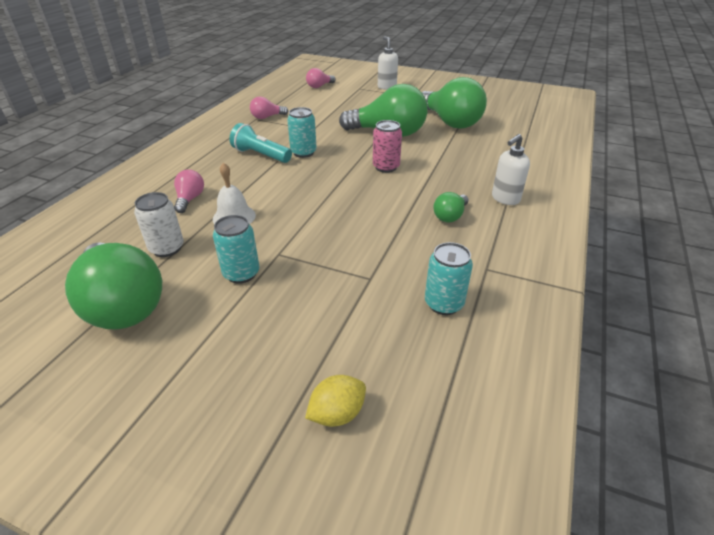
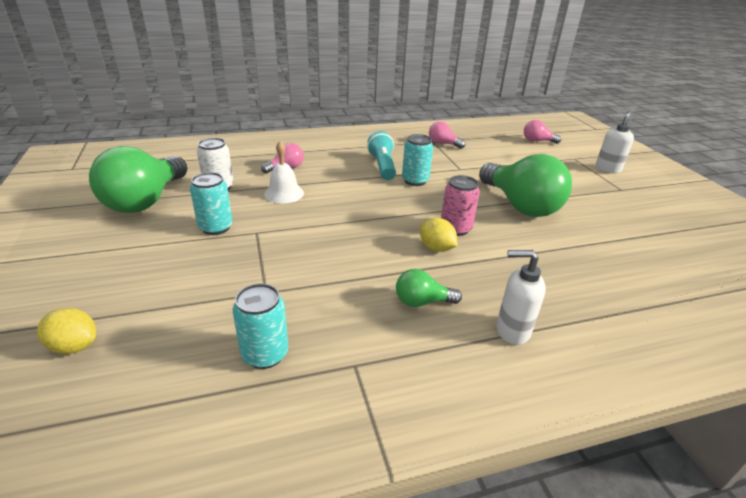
camera: 50 degrees right, 5 degrees down
(399, 184) = (436, 248): none -> yellow lemon
(450, 122) = (611, 231): green light bulb -> none

